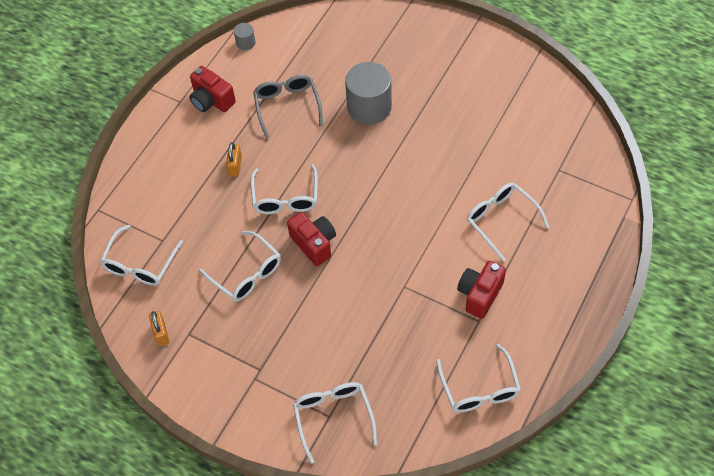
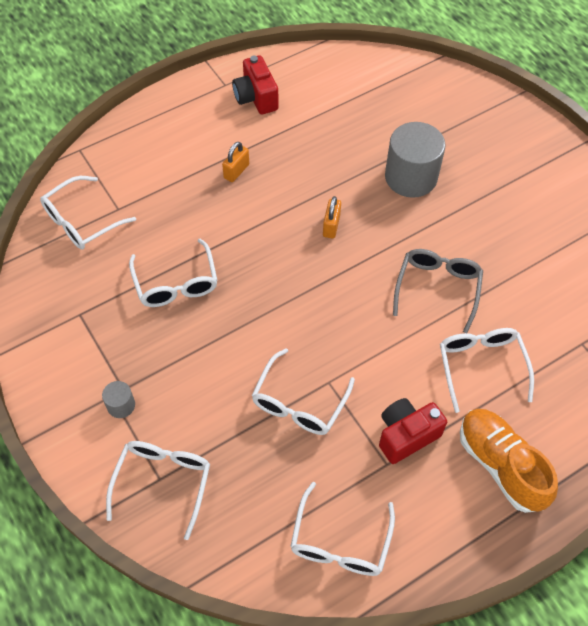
camera: 25 degrees right, 0 degrees up
(161, 333) = (54, 299): orange padlock -> orange padlock (331, 226)
(245, 43) = (325, 58): grey cylinder -> grey cylinder (121, 405)
(285, 198) = (265, 227): white glasses -> white glasses (299, 403)
(287, 106) = (327, 137): grey glasses -> grey glasses (437, 288)
(314, 244) = (263, 288): red camera -> none
(553, 280) = (501, 465): none -> orange shoe

